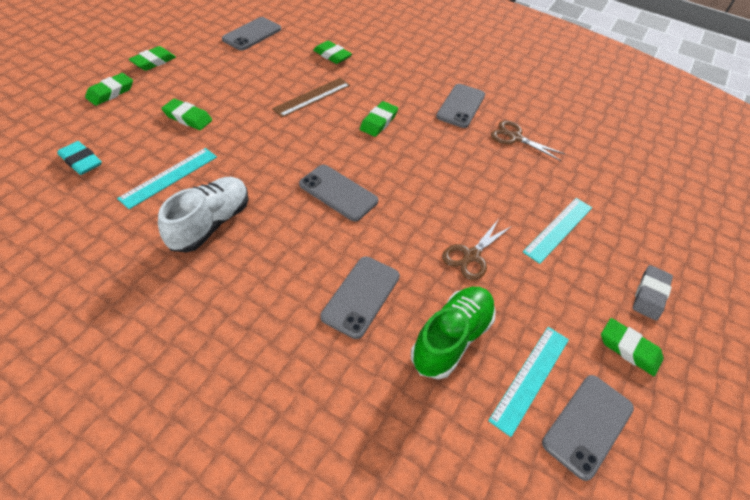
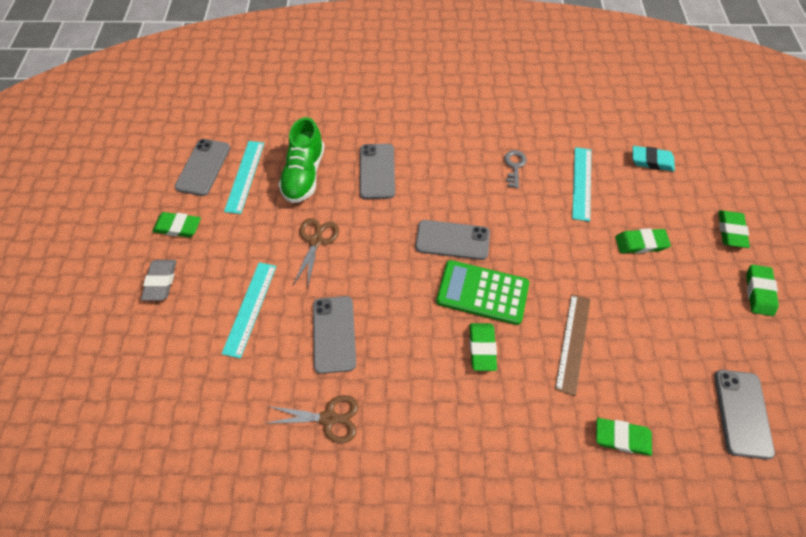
camera: 155 degrees right, 10 degrees up
(210, 224) = (514, 166): white shoe -> grey key
(348, 148) = (482, 292): none -> green calculator
(461, 106) = (414, 438): grey phone -> grey phone (334, 334)

